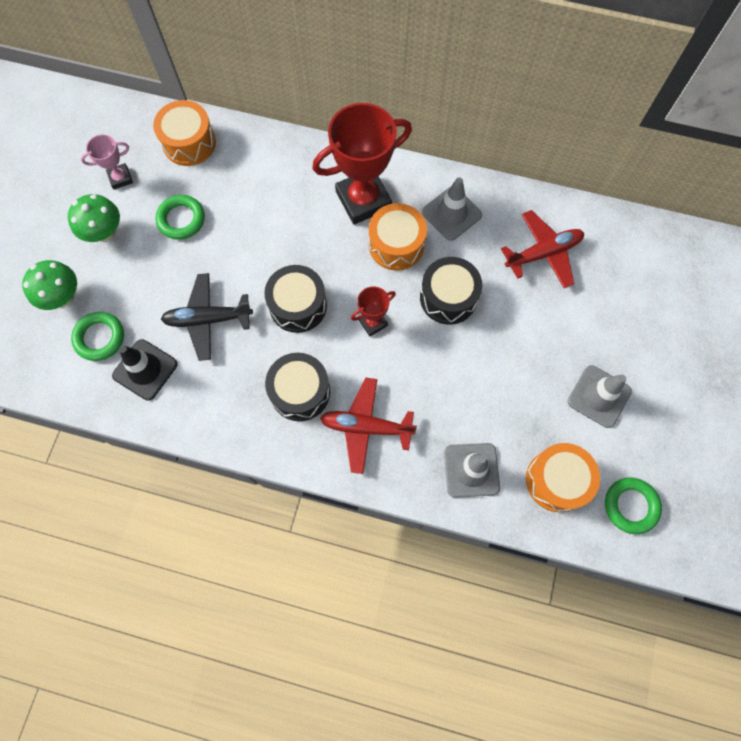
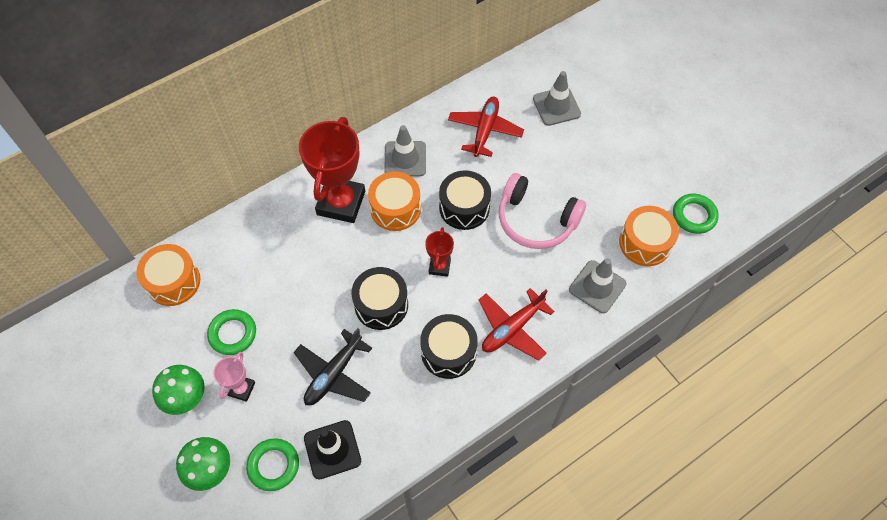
camera: 50 degrees left, 10 degrees down
(120, 178) = (150, 352): pink trophy -> pink trophy (241, 389)
(491, 366) = (536, 220): none -> pink headphones
(599, 396) = (609, 176): grey traffic cone -> grey traffic cone (556, 106)

